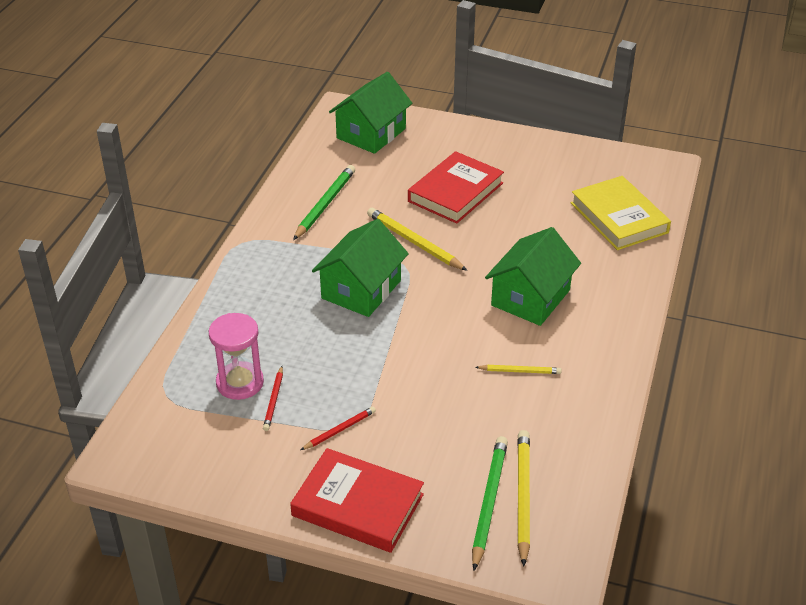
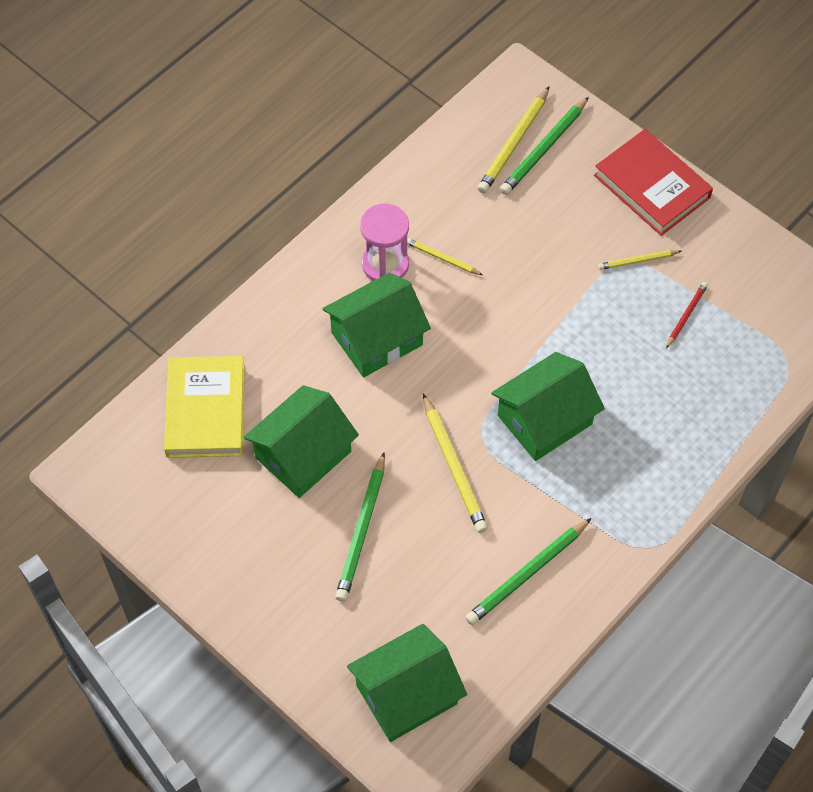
camera: 155 degrees left, 20 degrees up
(240, 383) = (712, 348): pink hourglass -> pink hourglass (385, 264)
(339, 430) = (638, 261): red pencil -> yellow pencil
(455, 192) = (362, 530): red book -> green pencil
(528, 216) = (303, 454): none -> green house

